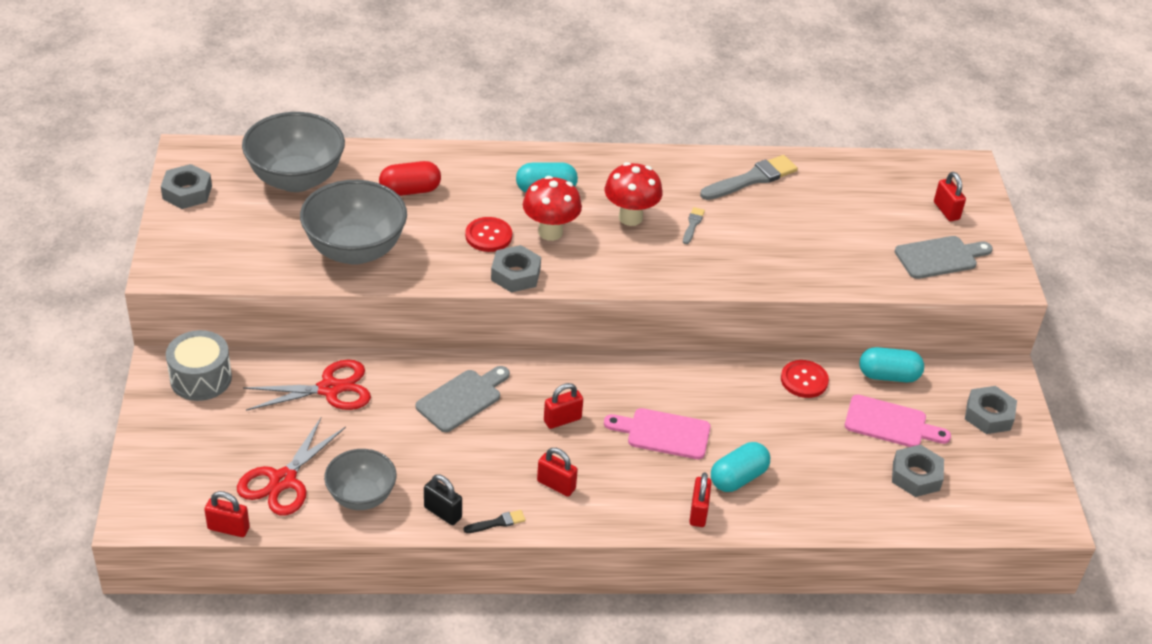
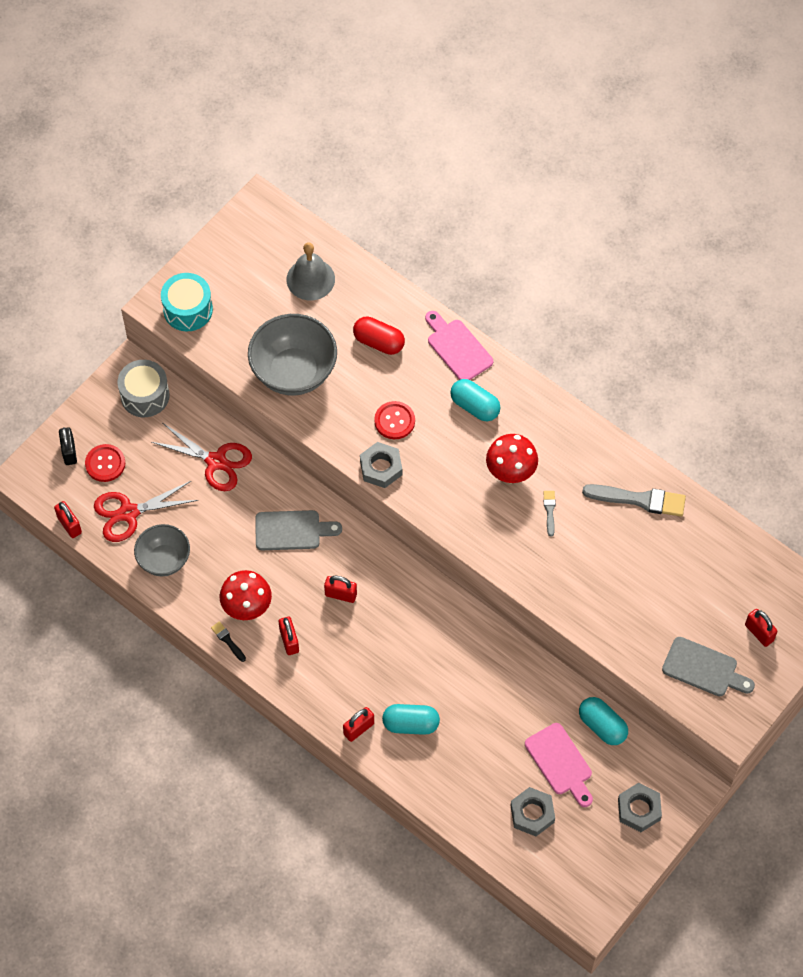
camera: 45 degrees right, 20 degrees up
(187, 192) = (229, 243): grey nut -> none
(198, 258) = (188, 310): none -> turquoise drum
(296, 179) = (310, 279): grey bowl -> grey bell
(442, 512) = (202, 608): black padlock -> black padlock (69, 452)
(497, 522) = (227, 640): black brush -> black brush turned 150 degrees counterclockwise
(550, 232) = (440, 447): red mushroom -> red mushroom (247, 608)
(663, 433) = (396, 654): pink cutting board -> pink cutting board (457, 348)
(692, 224) = (549, 511): grey brush -> grey brush turned 60 degrees counterclockwise
(804, 380) = (537, 685): red button -> red button (105, 463)
(946, 211) = (759, 633): red padlock -> red padlock turned 60 degrees counterclockwise

